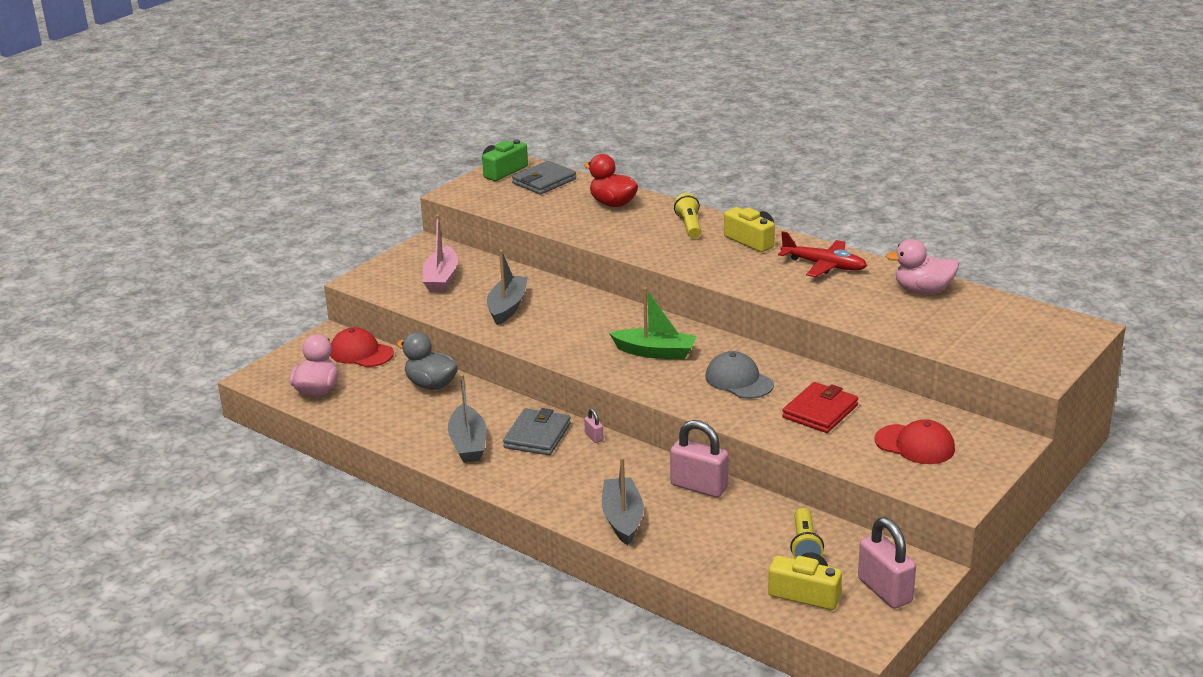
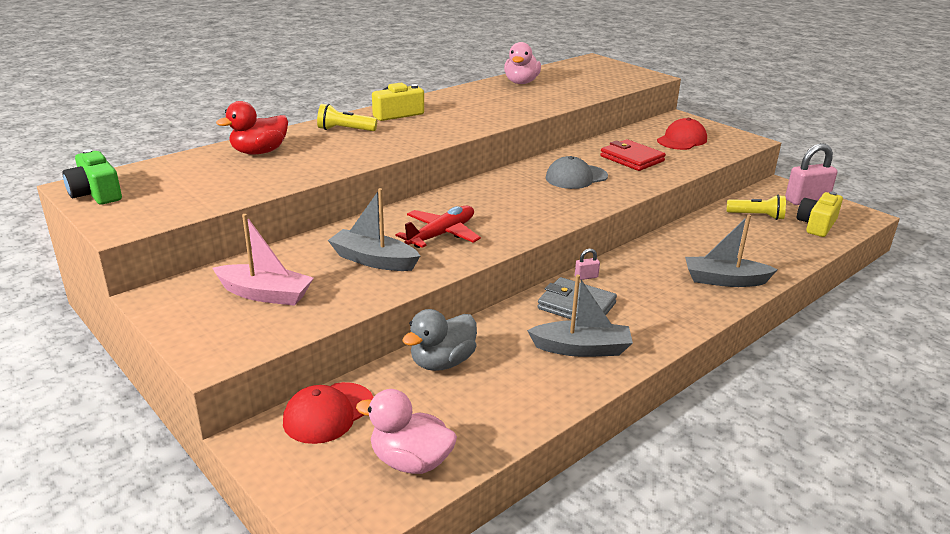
camera: 80 degrees left, 0 degrees up
(544, 181) = (158, 176): grey wallet -> none
(655, 352) = (513, 201): green boat -> none
(699, 486) = (675, 242): pink padlock -> none
(823, 265) = (462, 100): red plane -> red plane (441, 235)

